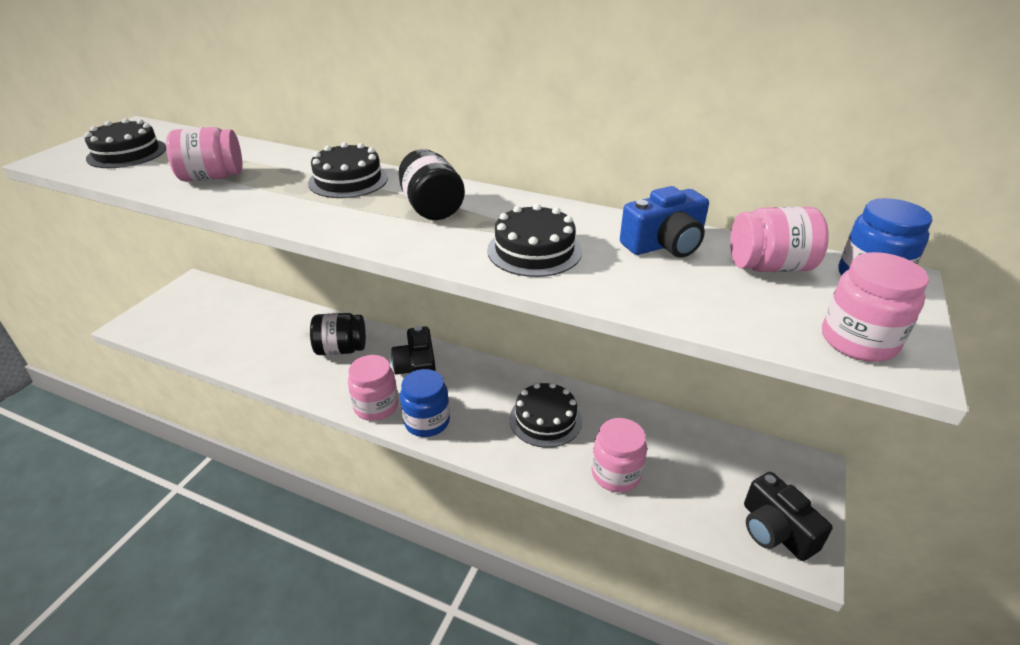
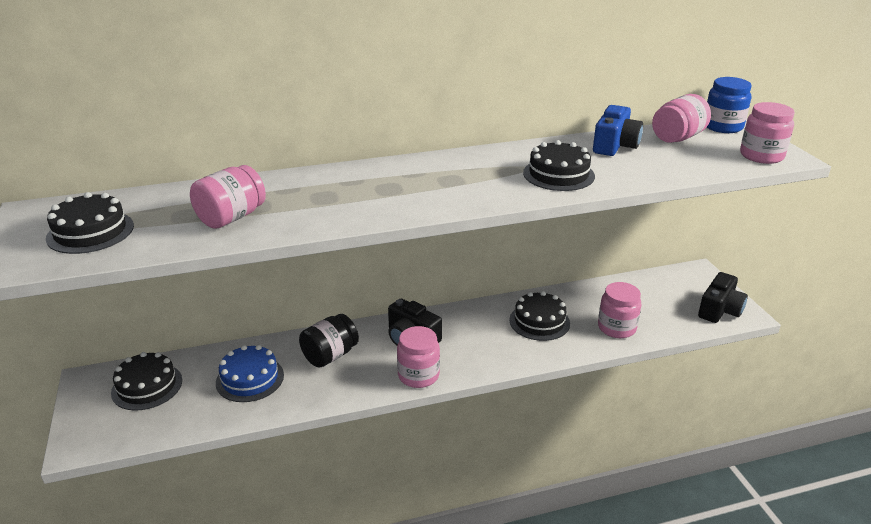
camera: 40 degrees left, 5 degrees down
(270, 336) = (250, 379): none -> blue cake
(348, 180) = (352, 180): black cake -> black cake (147, 386)
(427, 422) = (468, 364): blue jar -> none
(432, 208) = (450, 175): black jar -> none
(775, 530) = (719, 310): black camera -> black camera turned 75 degrees counterclockwise

